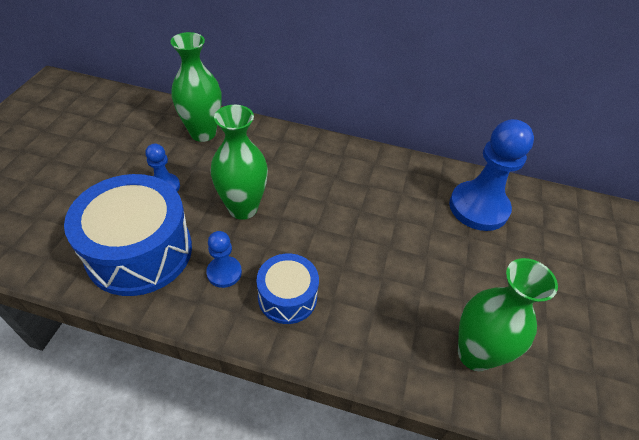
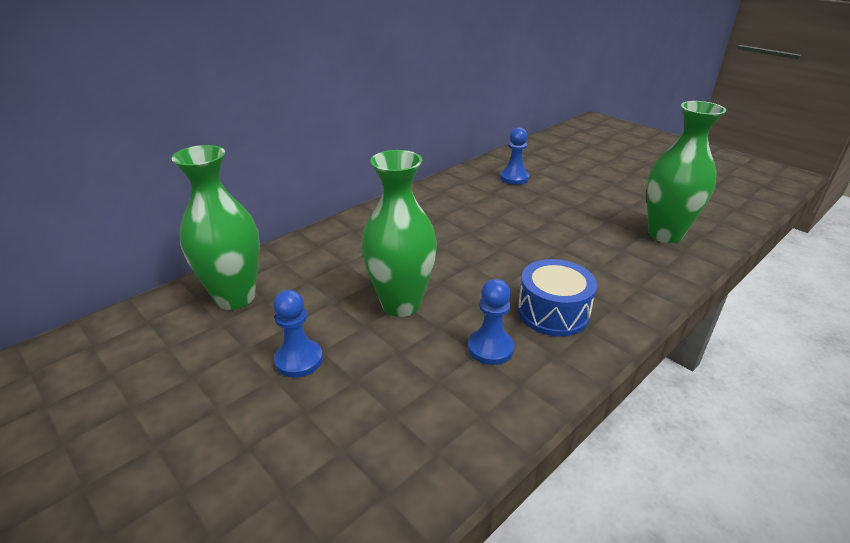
camera: 55 degrees left, 15 degrees down
(139, 251) = (400, 417): blue drum -> none
(478, 207) = (514, 178): blue pawn -> blue pawn, size x0.50

